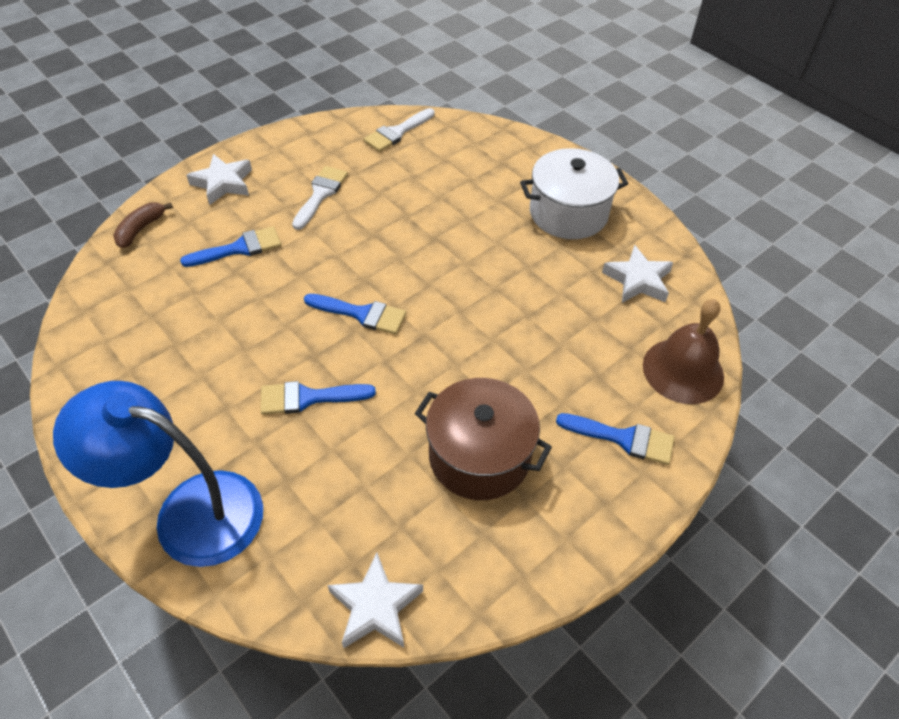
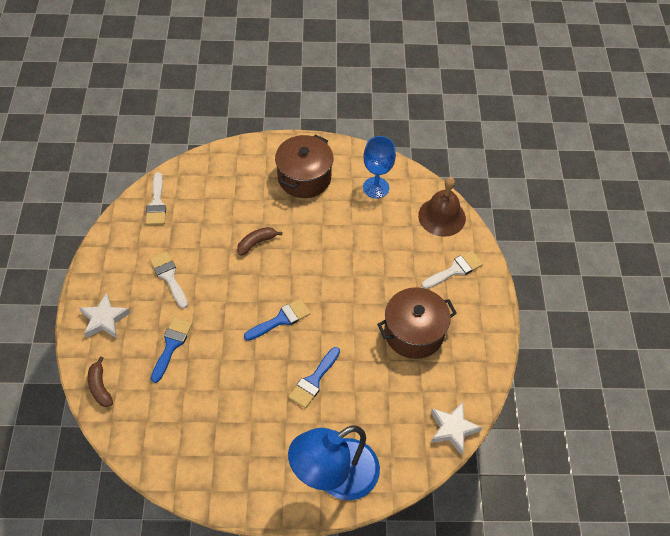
camera: 50 degrees left, 5 degrees up
(438, 230) = (256, 243): none -> brown banana
(568, 213) = (304, 177): white pot -> brown pot
(623, 438) = (455, 270): blue brush -> white brush
(638, 280) = (376, 187): white star -> blue goblet

